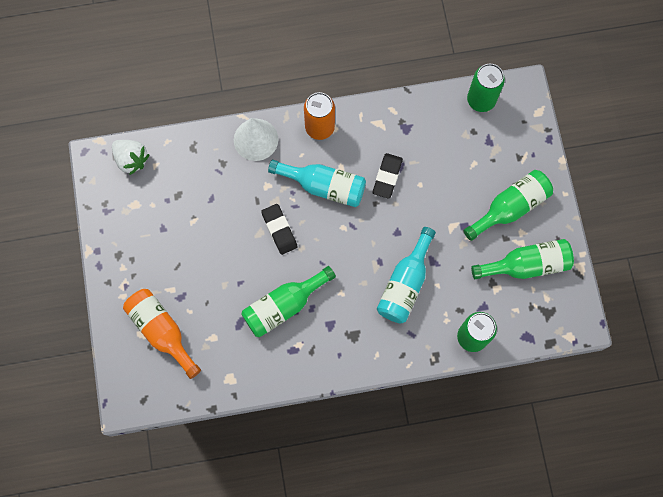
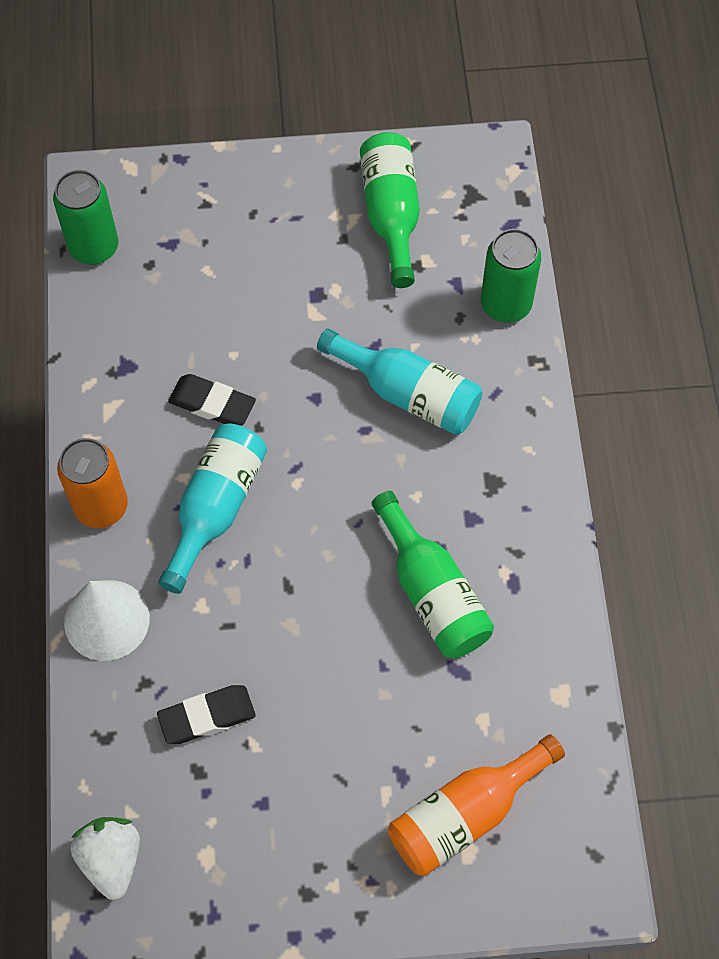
camera: 85 degrees left, 10 degrees down
(131, 159) = (111, 859): white strawberry -> white strawberry turned 60 degrees counterclockwise
(279, 230) = (289, 590): black eraser -> black eraser (207, 716)
(510, 207) = (291, 226): green bottle -> none

